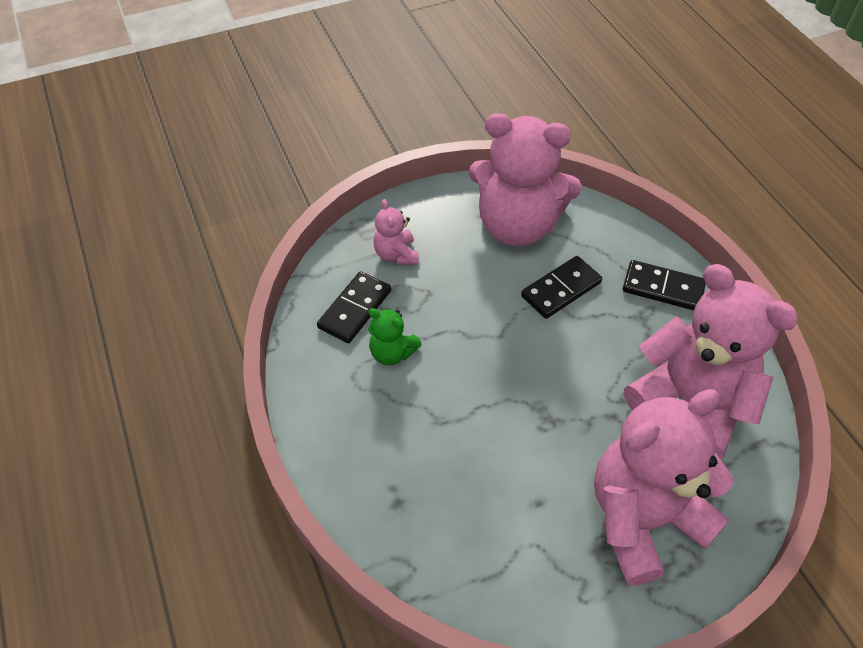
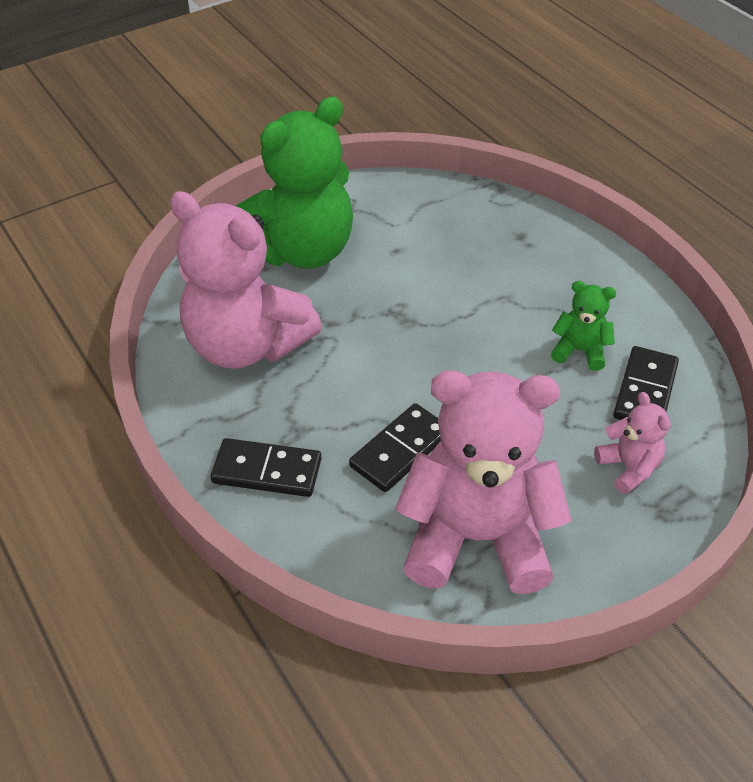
camera: 170 degrees right, 5 degrees down
(643, 518) = (301, 251): pink teddy bear -> green teddy bear

